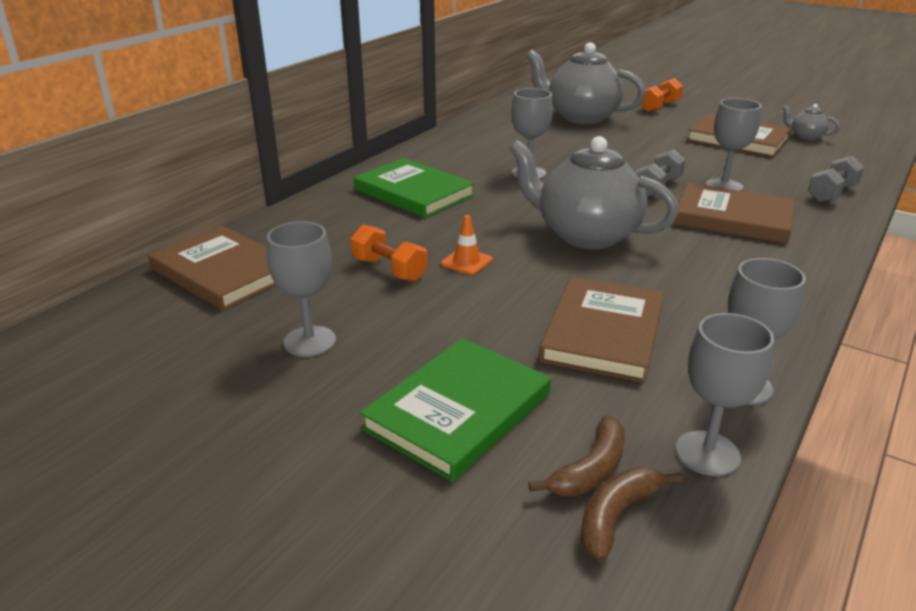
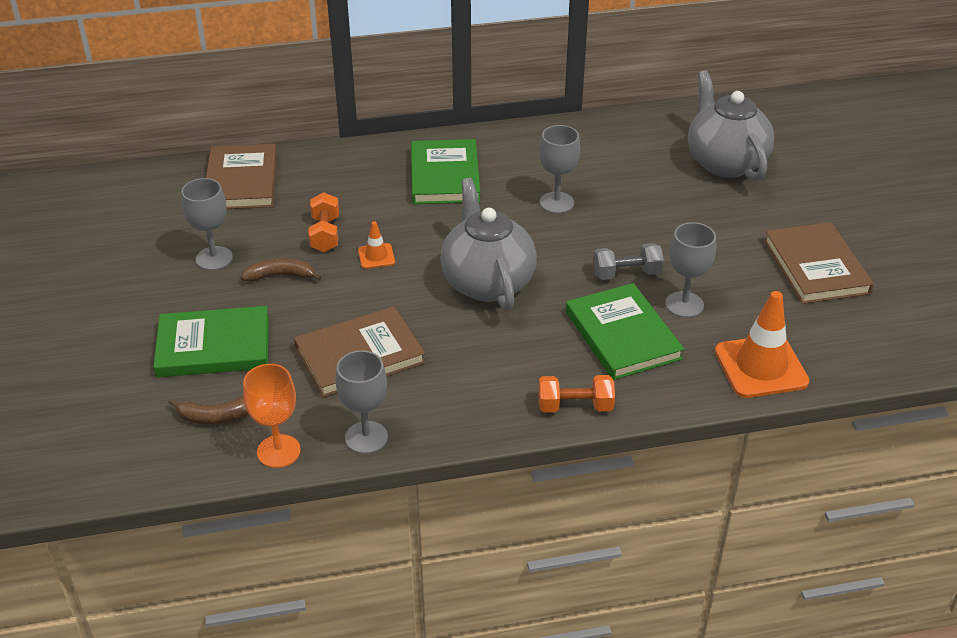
camera: 45 degrees right, 10 degrees up
(617, 516) = (189, 442): brown banana -> brown banana (280, 276)
(659, 107) = (830, 187): orange dumbbell -> orange dumbbell (575, 406)
(707, 453) = (278, 451): grey goblet -> orange goblet
(733, 218) = (623, 335): brown book -> green book
(805, 137) = (896, 301): grey teapot -> none
(831, 194) = (761, 367): grey dumbbell -> orange traffic cone

